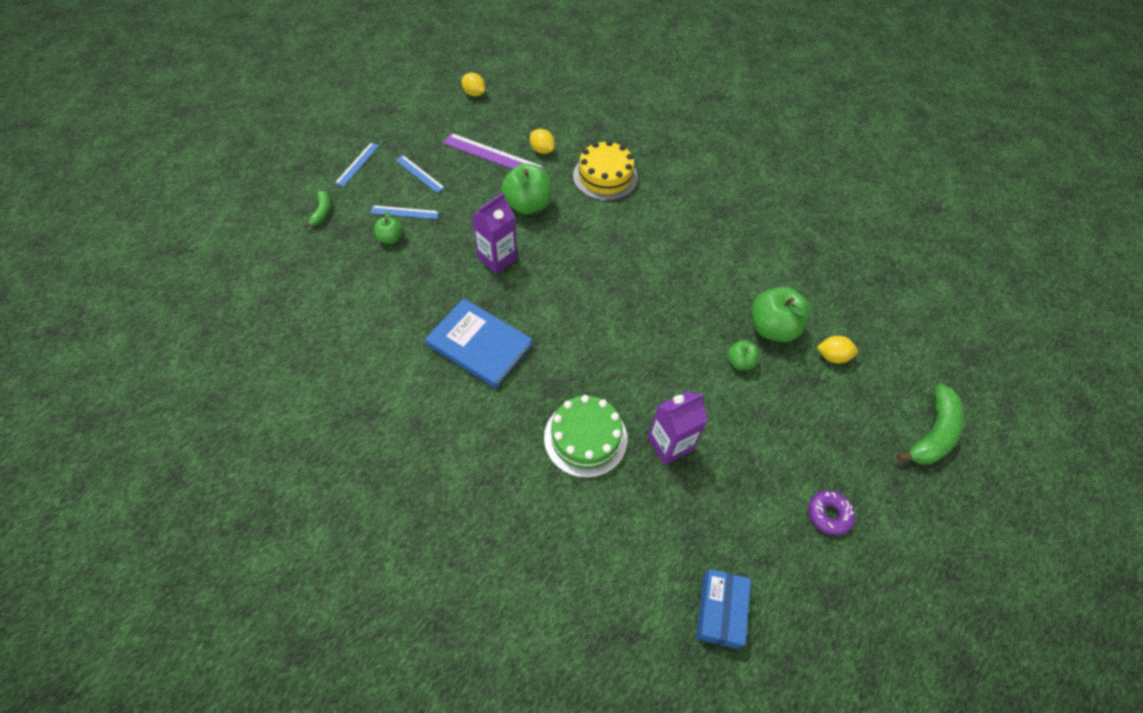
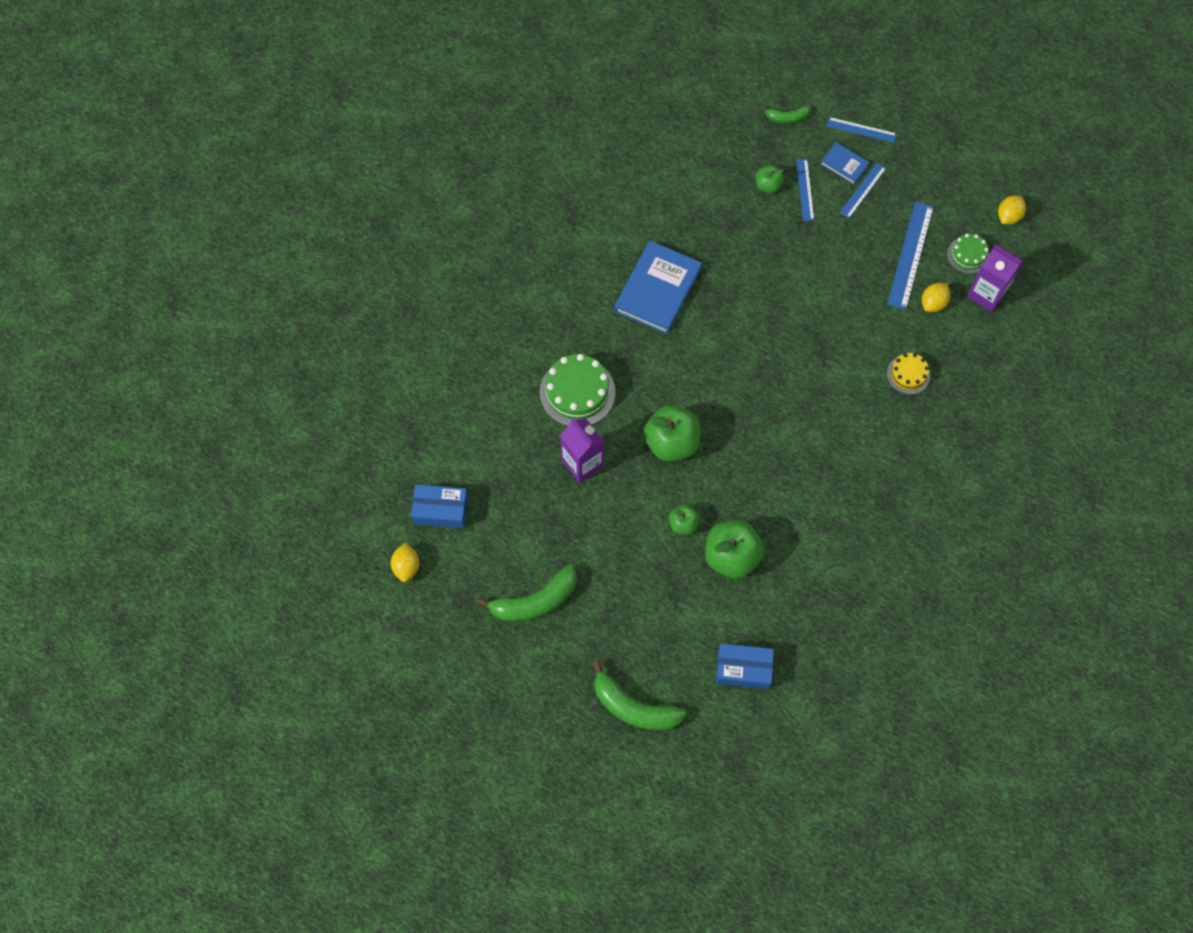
camera: 85 degrees right, 10 degrees up
(388, 181) = (844, 164): none -> blue book
(493, 155) = (910, 255): purple ruler -> blue ruler
(497, 258) = (764, 286): purple carton -> purple carton (986, 294)
(503, 122) = (968, 255): none -> green cake
(528, 205) = (844, 302): green apple -> green apple (671, 443)
(605, 176) = (908, 374): yellow cake -> yellow cake, size x0.58
(828, 514) = (535, 601): purple donut -> green banana
(832, 356) = (707, 615): yellow lemon -> yellow lemon (406, 567)
(881, 336) = (743, 669): none -> blue box

